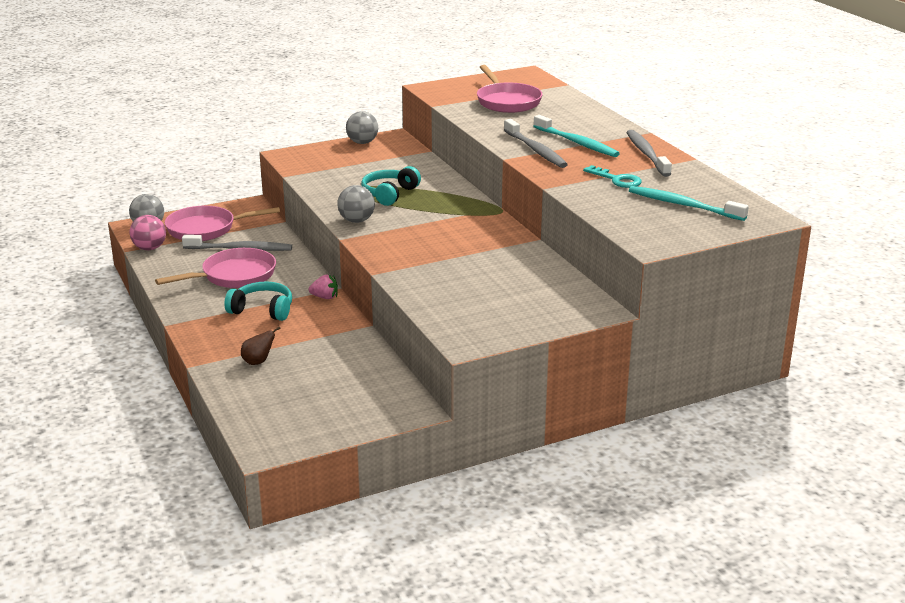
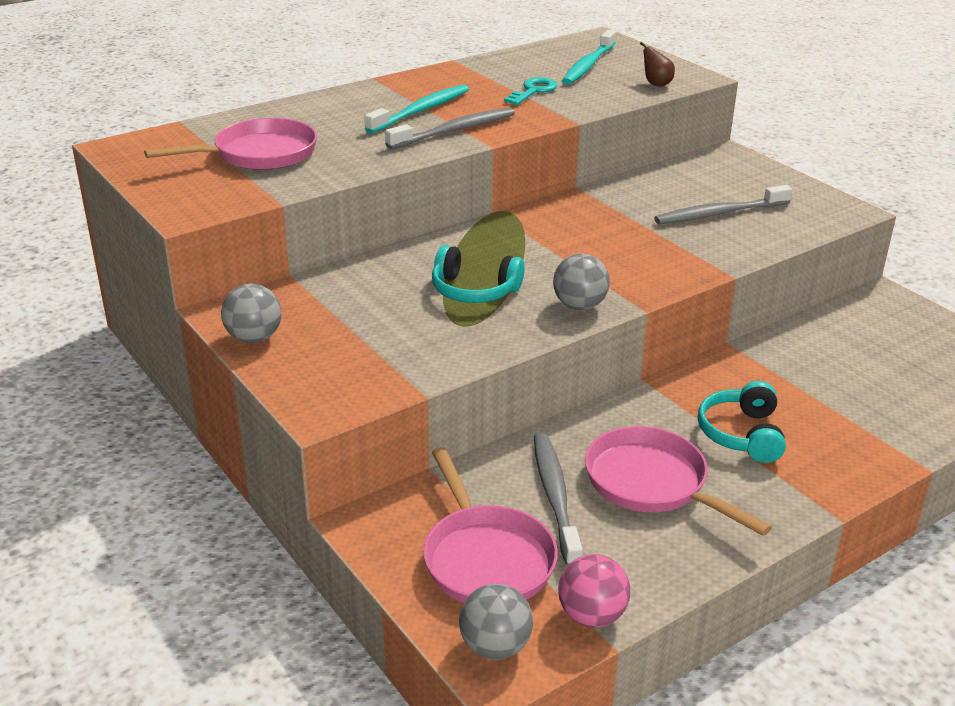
camera: 100 degrees left, 5 degrees up
(258, 362) = (874, 412): brown pear -> brown pear (656, 84)
(325, 297) = (676, 387): pink strawberry -> none
(647, 154) = (448, 79): grey toothbrush -> grey toothbrush (720, 213)

